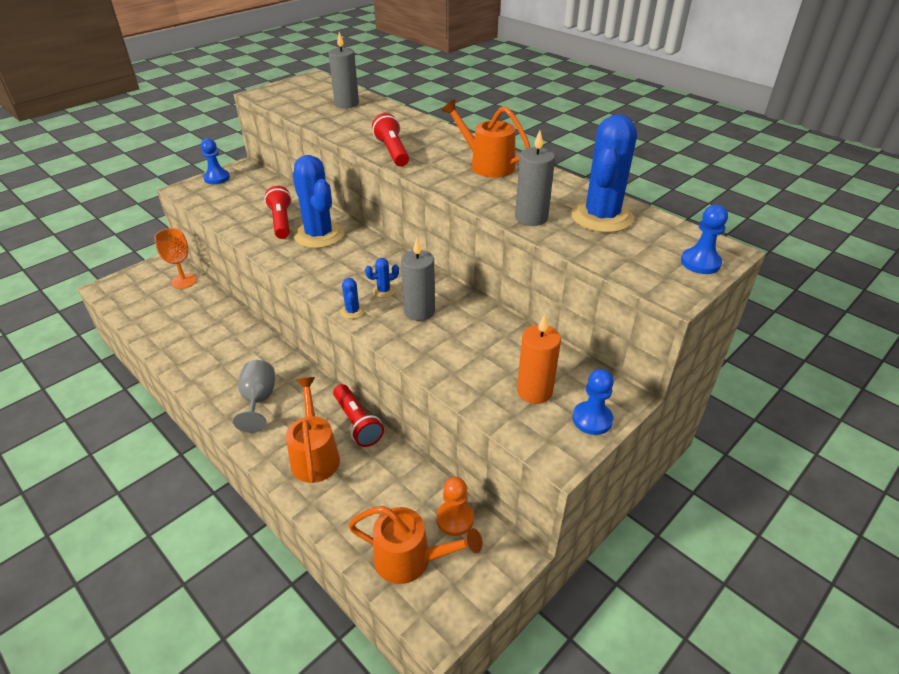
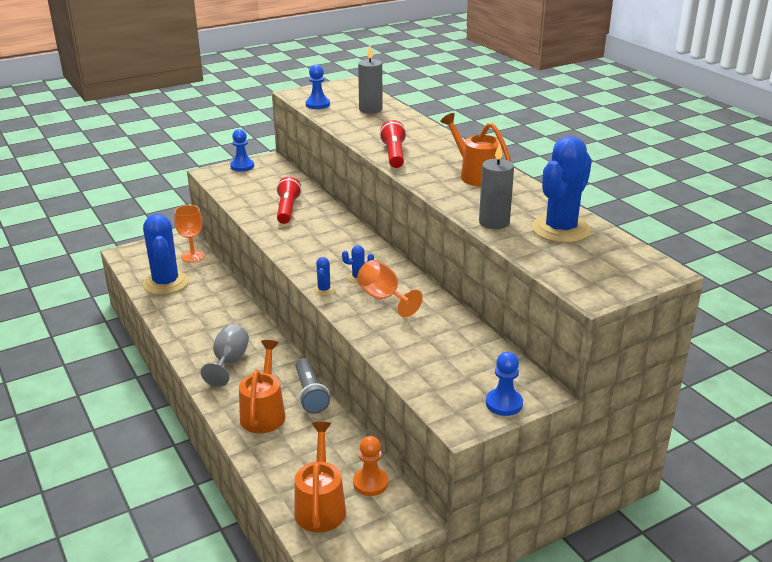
camera: 15 degrees right, 10 degrees down
(319, 235) = (317, 225): blue cactus -> blue cactus (166, 283)
(357, 423) = (310, 394): red flashlight -> grey flashlight
(411, 559) = (320, 505): orange watering can -> orange watering can turned 120 degrees counterclockwise
(419, 311) = (384, 298): grey candle -> orange goblet
(534, 391) = (461, 374): orange candle -> none
(700, 262) = (632, 276): blue pawn -> blue pawn (317, 104)

